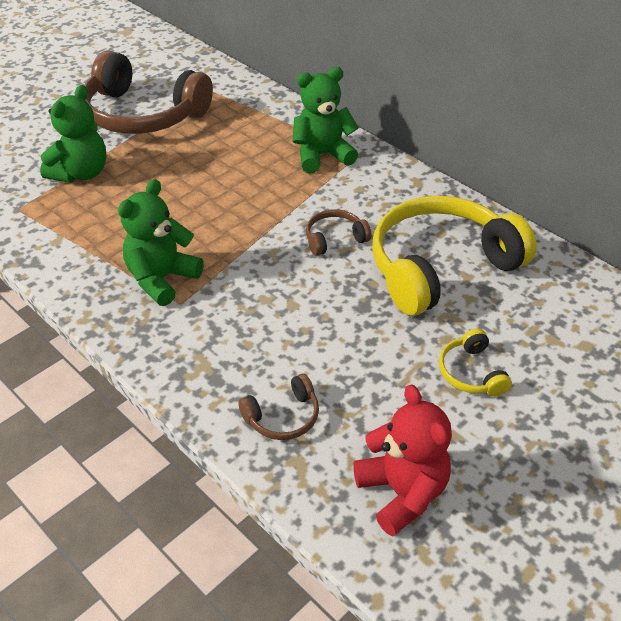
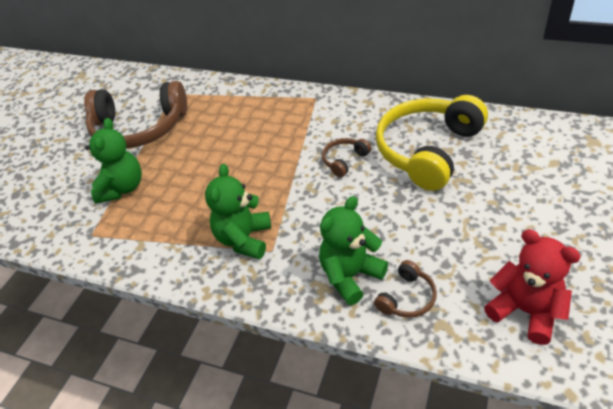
camera: 20 degrees left, 0 degrees up
(322, 155) = (292, 108): green teddy bear -> green teddy bear (350, 276)
(471, 372) = (502, 210): yellow headphones -> none

